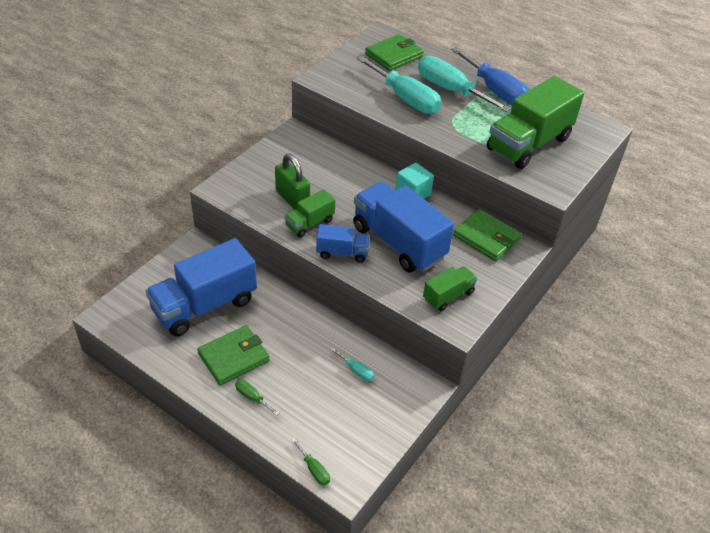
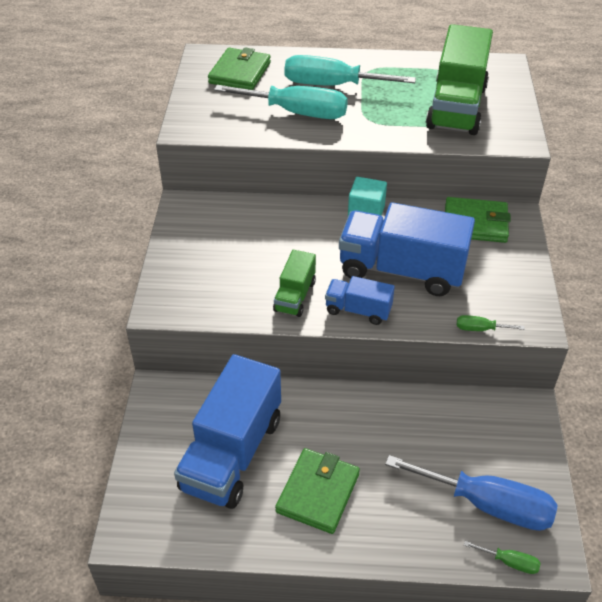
camera: 30 degrees left, 0 degrees up
(252, 397) = (378, 525): green screwdriver -> green screwdriver (480, 329)
(292, 199) = (251, 279): green padlock -> none
(342, 252) = (358, 310): blue truck -> blue truck turned 135 degrees counterclockwise
(356, 370) = (451, 430): turquoise screwdriver -> none
(448, 296) = (499, 300): green truck -> none
(495, 91) = (374, 68): blue screwdriver -> blue screwdriver (487, 504)

